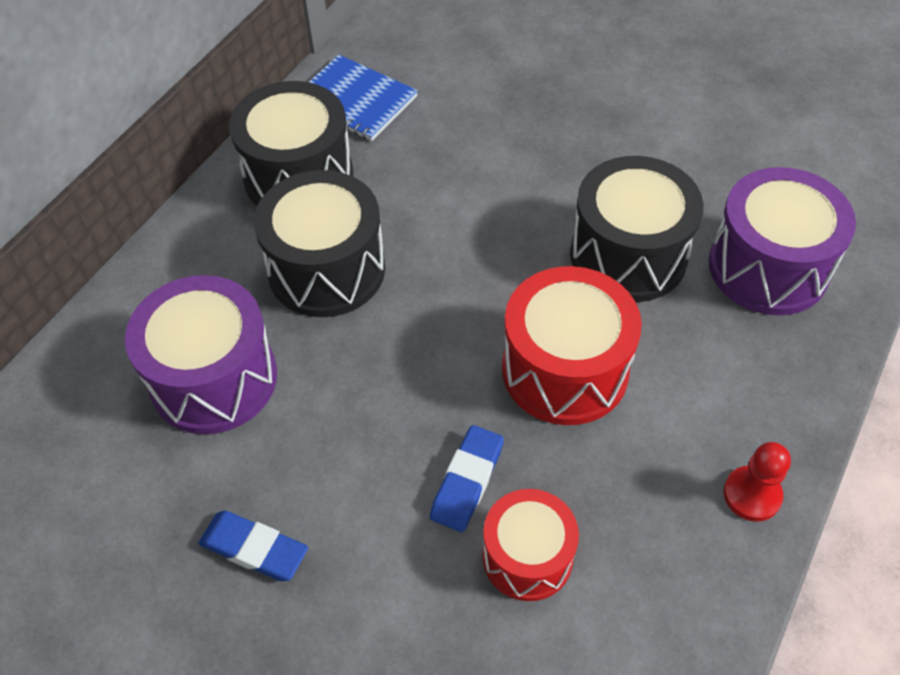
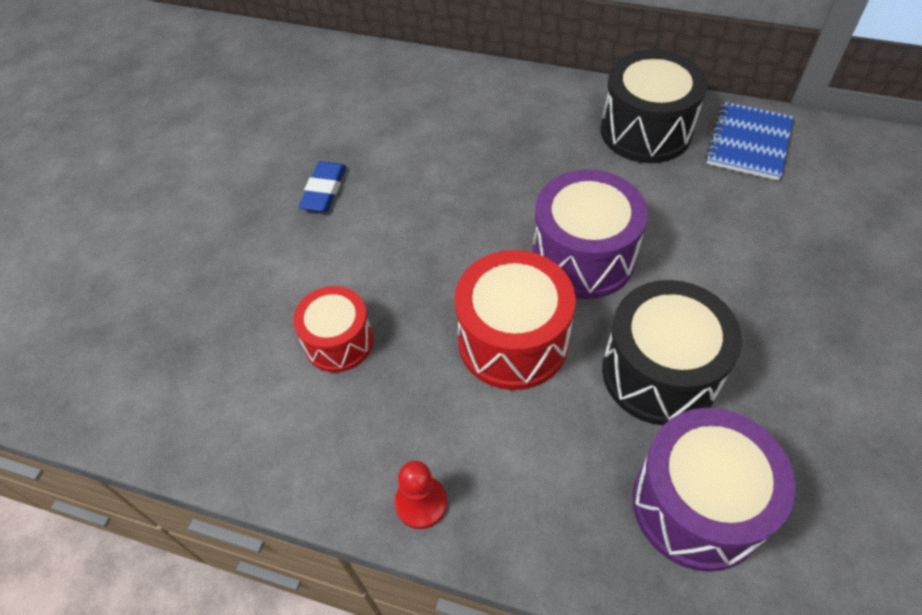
camera: 80 degrees right, 0 degrees up
(214, 378) = (445, 136): purple drum -> purple drum (583, 257)
(326, 269) = (560, 169): black drum -> none
(467, 481) = (394, 293): blue eraser -> none

